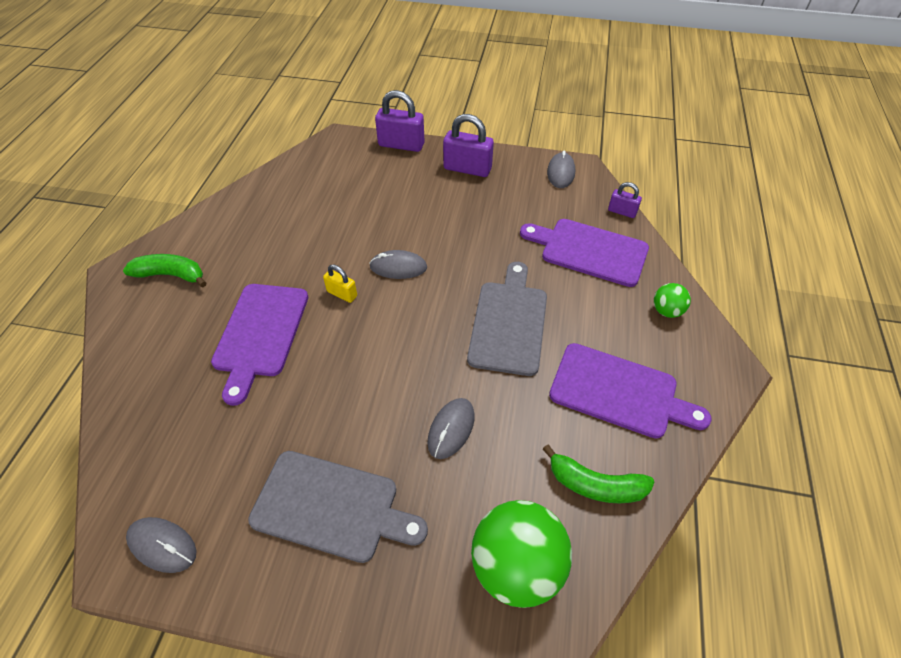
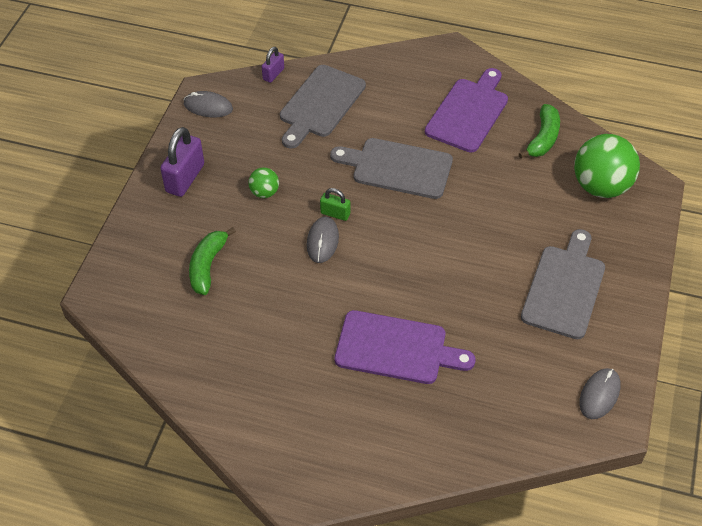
camera: 85 degrees left, 0 degrees up
(171, 275) = (308, 439): green banana -> green banana (208, 266)
(342, 294) = (352, 285): yellow padlock -> none
(401, 145) = (127, 233): purple padlock -> none
(435, 274) = (335, 214): none -> green padlock
(451, 429) = (499, 213): grey mouse -> none
(589, 251) = (320, 104): purple cutting board -> grey cutting board
(666, 311) = (393, 70): green ball -> green ball (264, 192)

